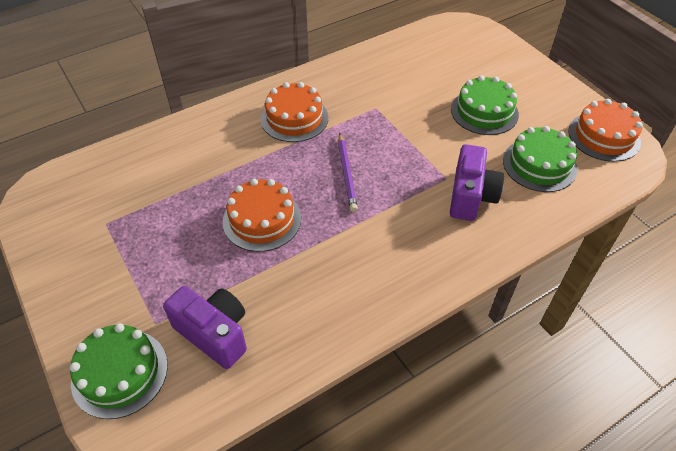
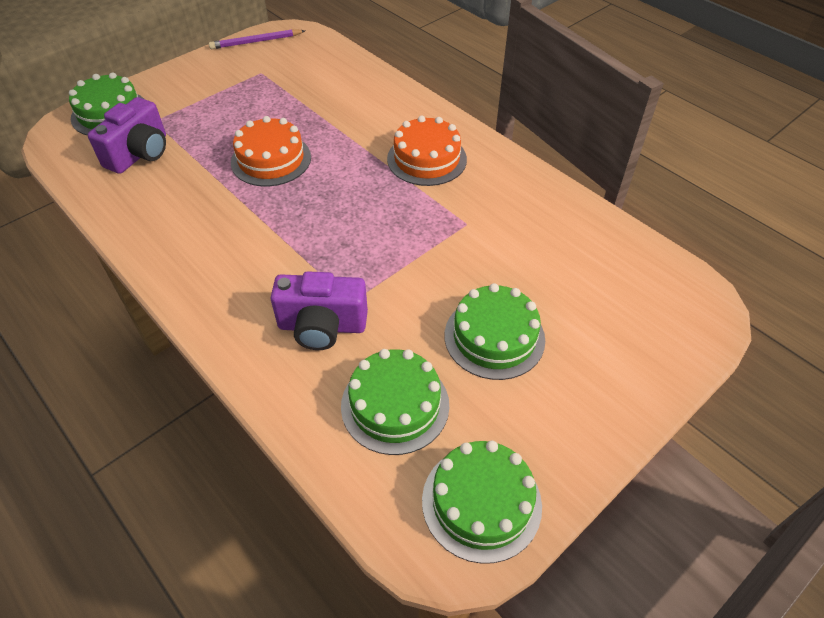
camera: 80 degrees right, 0 degrees up
(346, 174) = (344, 211): purple pencil -> purple pencil (256, 42)
(604, 136) = (481, 502): orange cake -> green cake

